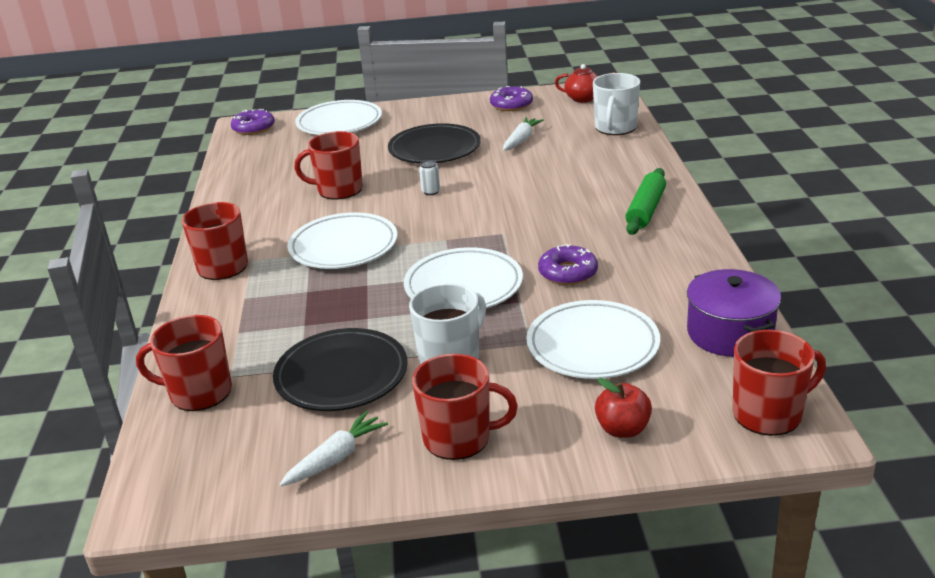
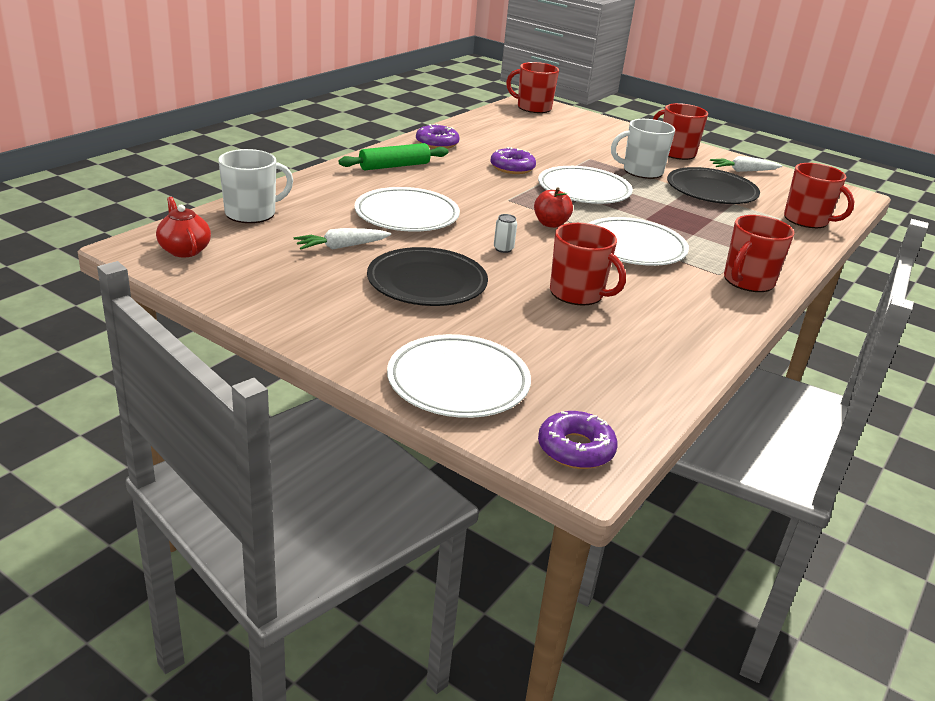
camera: 145 degrees left, 0 degrees up
(511, 105) = (253, 285): purple donut -> purple donut (437, 143)
(592, 345) = (560, 145): white plate -> white plate (406, 215)
(622, 429) = (599, 127): red apple -> red apple (550, 224)
(730, 333) = (490, 122): purple pot -> none

